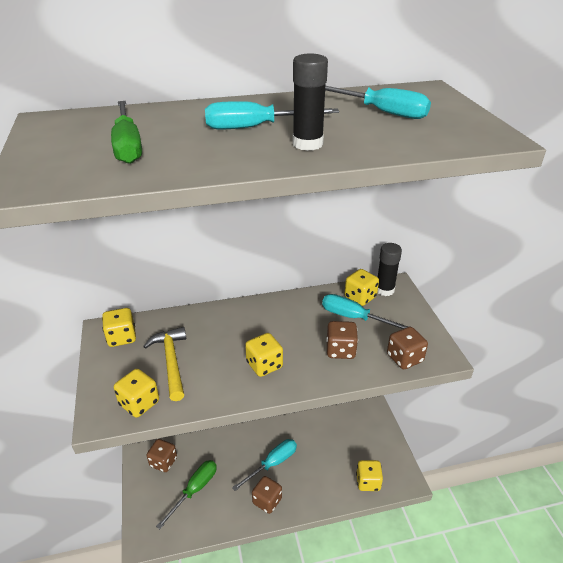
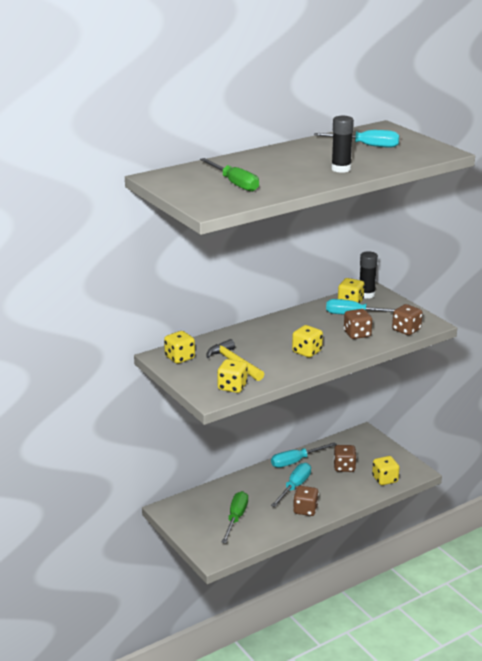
camera: 20 degrees left, 10 degrees down
(163, 462) = (192, 508): brown dice -> brown dice (344, 467)
(255, 127) = (298, 164): turquoise screwdriver -> turquoise screwdriver (296, 461)

